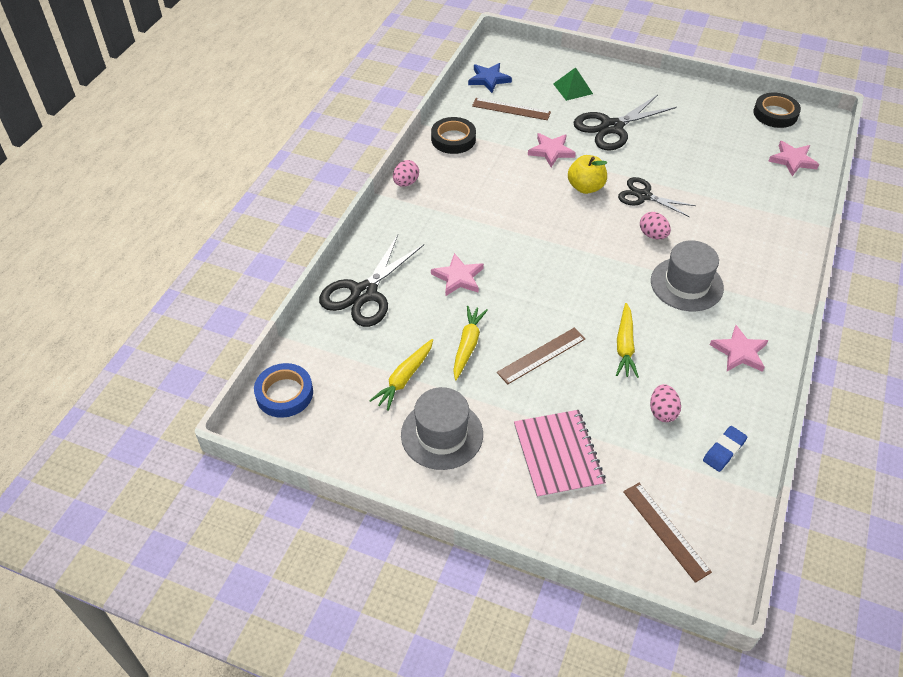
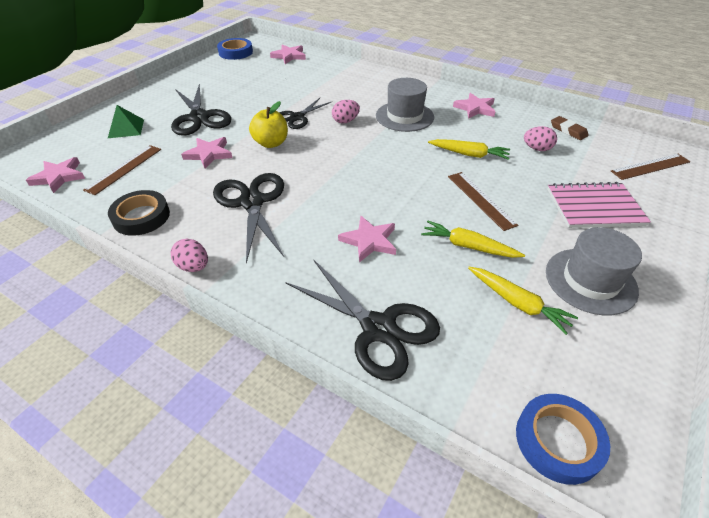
camera: 80 degrees left, 5 degrees down
(489, 79) = (59, 177): blue star -> pink star
(489, 195) = (252, 202): none -> black scissors
(724, 450) = (568, 130): blue eraser -> brown eraser
(775, 114) = (235, 52): black tape -> blue tape

